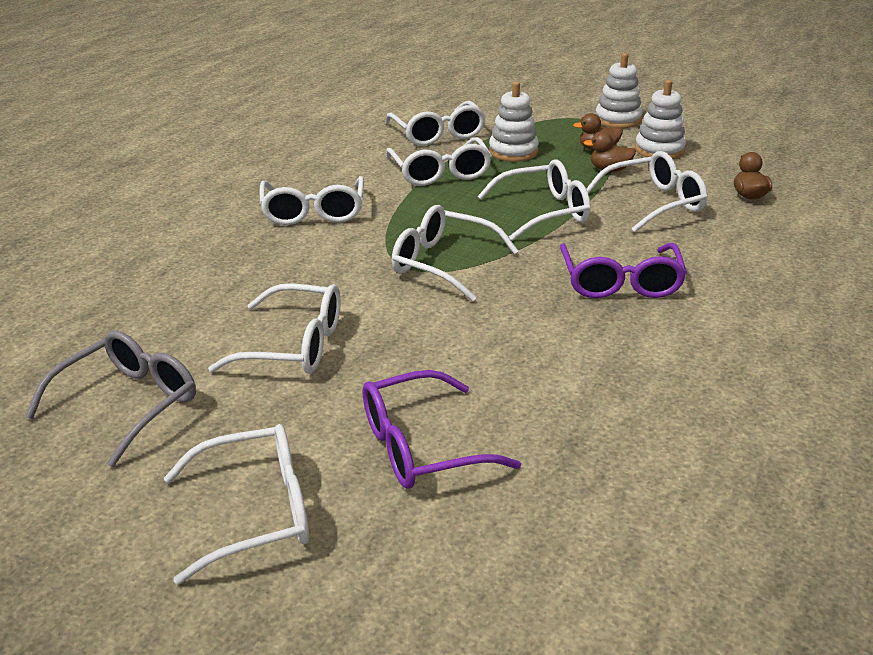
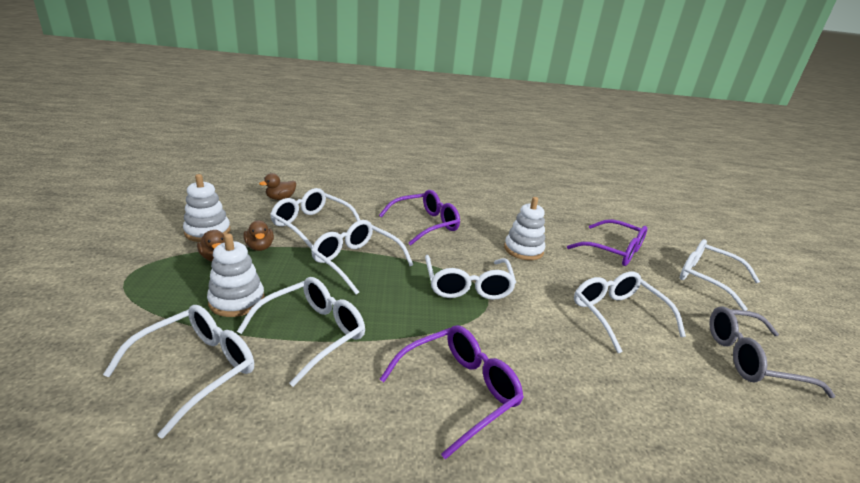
camera: 125 degrees left, 5 degrees down
(313, 212) = (459, 390): white glasses -> purple glasses
(618, 119) = (130, 258): white stacking toy -> white stacking toy (523, 250)

